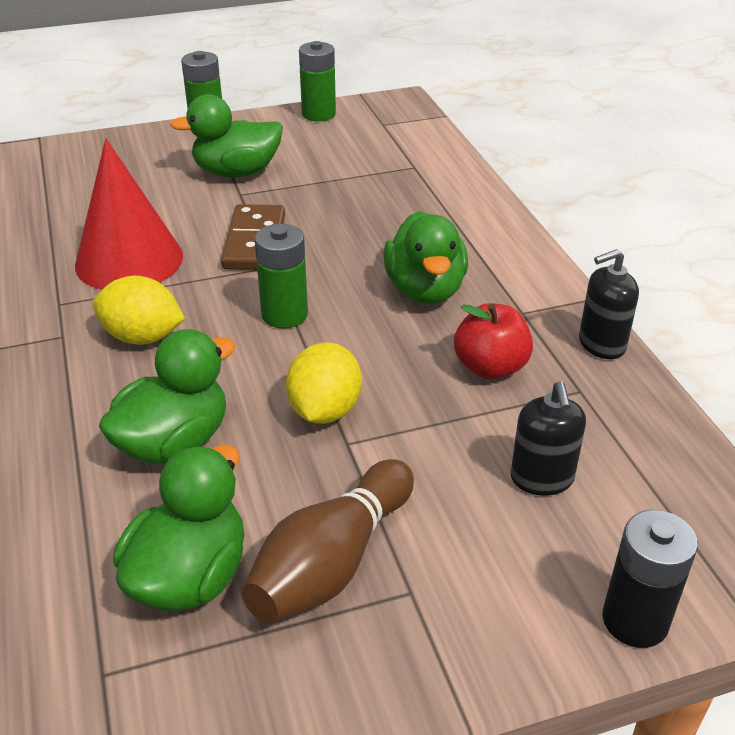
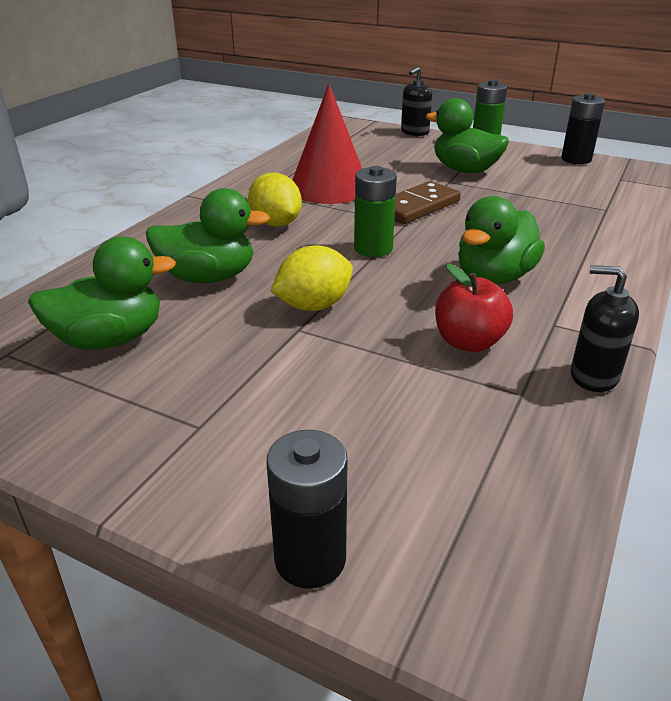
camera: 45 degrees right, 5 degrees down
(318, 114) = (576, 159): green battery -> black battery
(331, 563) = (184, 381): brown bowling pin -> none
(542, 478) = (393, 426): black soap dispenser -> black soap dispenser (414, 132)

